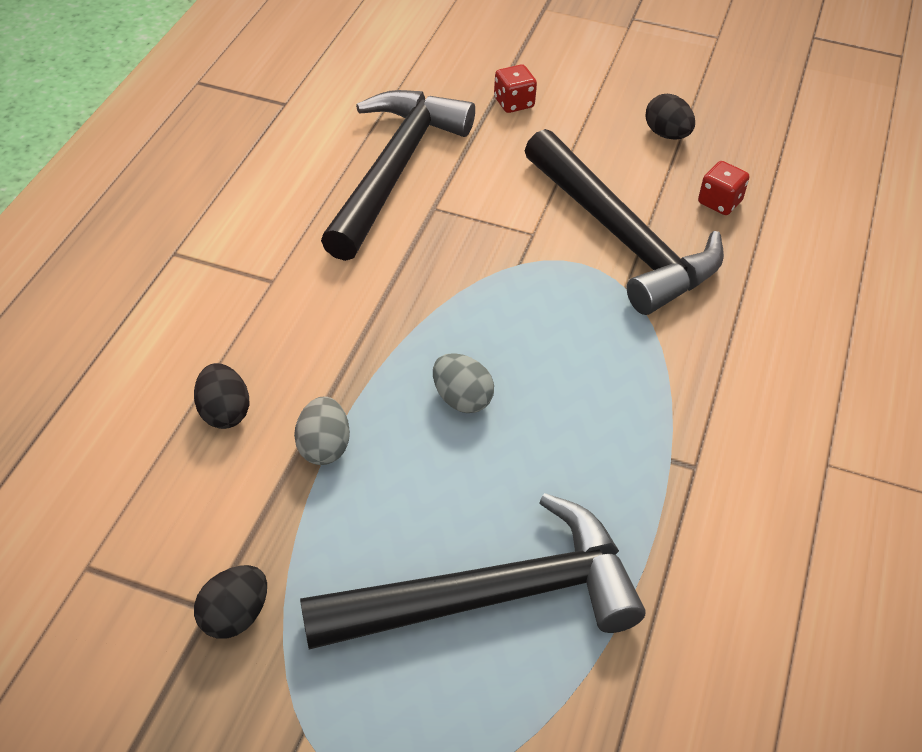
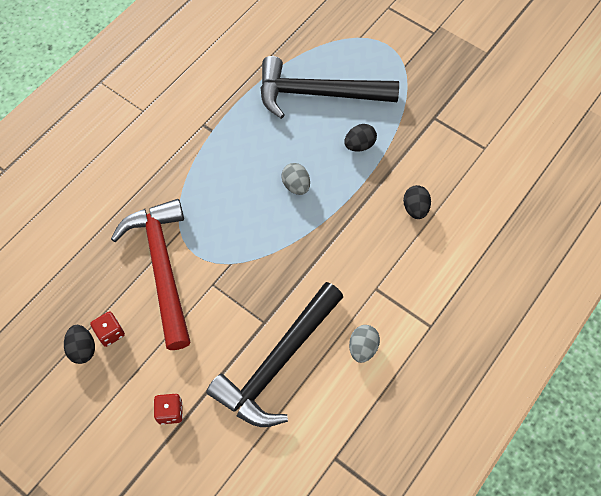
camera: 160 degrees left, 15 degrees up
(235, 616) = (424, 112): black egg -> black egg (359, 145)
(324, 447) = (370, 177): grey egg -> grey egg (363, 348)
(621, 237) = (162, 268): black hammer -> red hammer
(719, 202) = (88, 279): red dice -> red dice (110, 333)

